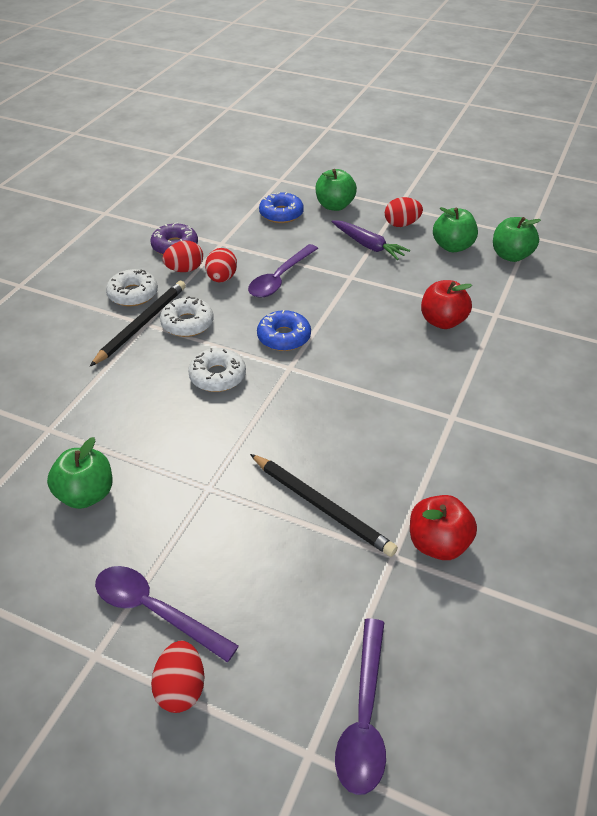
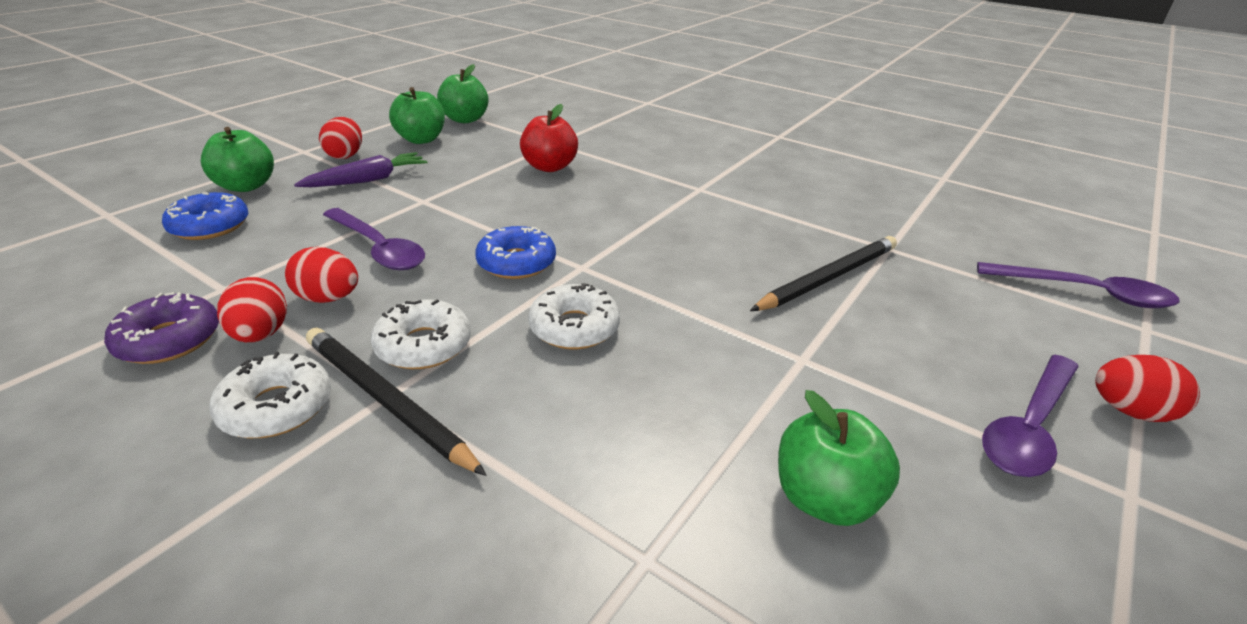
camera: 80 degrees left, 10 degrees down
(438, 543) = (869, 224): red apple -> none

